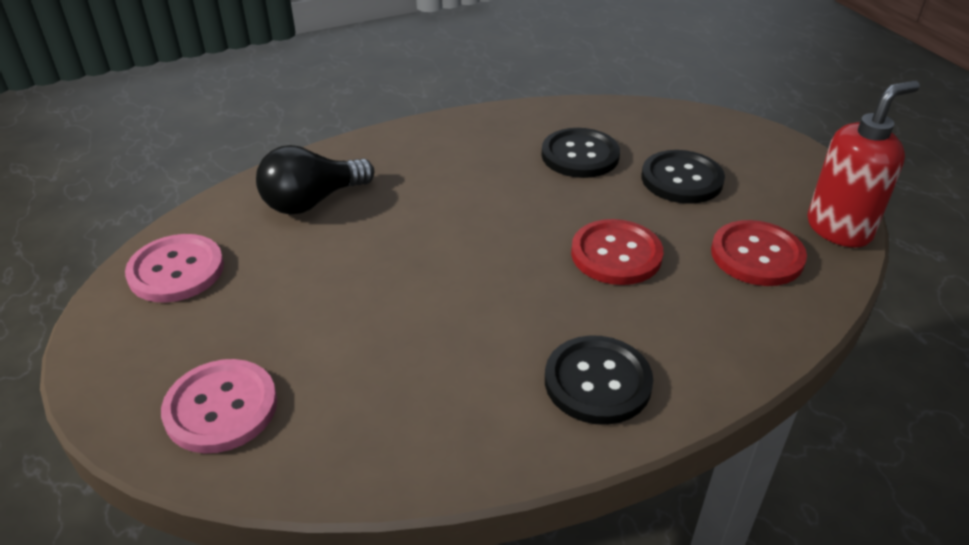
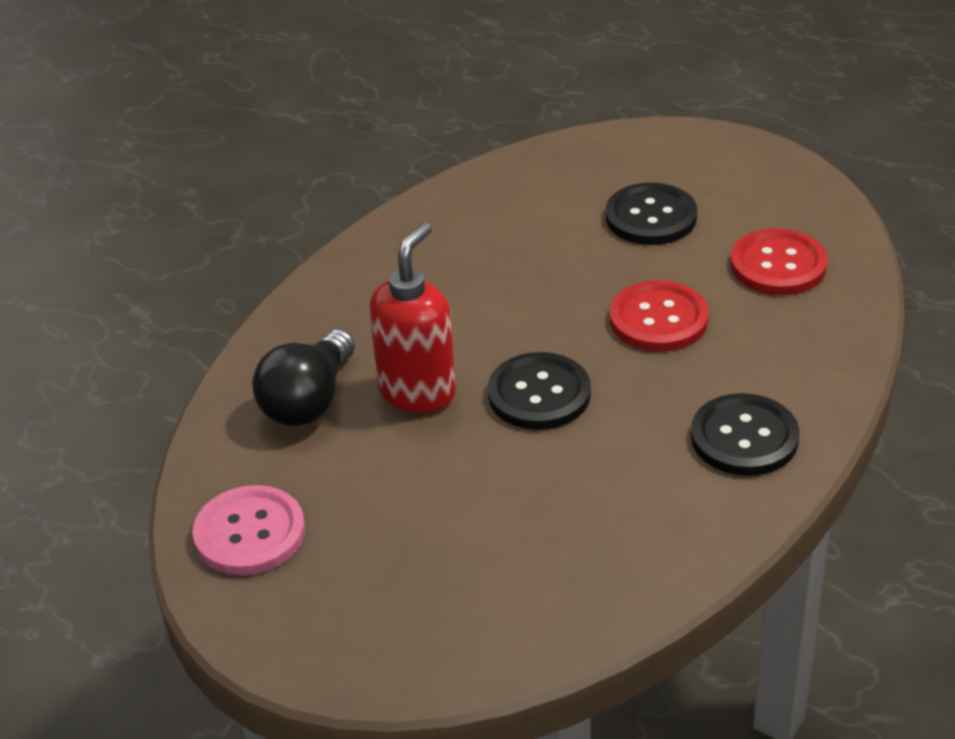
camera: 30 degrees left, 0 degrees up
(221, 408) = (449, 621): pink button -> none
(580, 155) = (531, 232): black button -> black button (539, 394)
(839, 229) = (825, 208): red soap dispenser -> red soap dispenser (418, 392)

